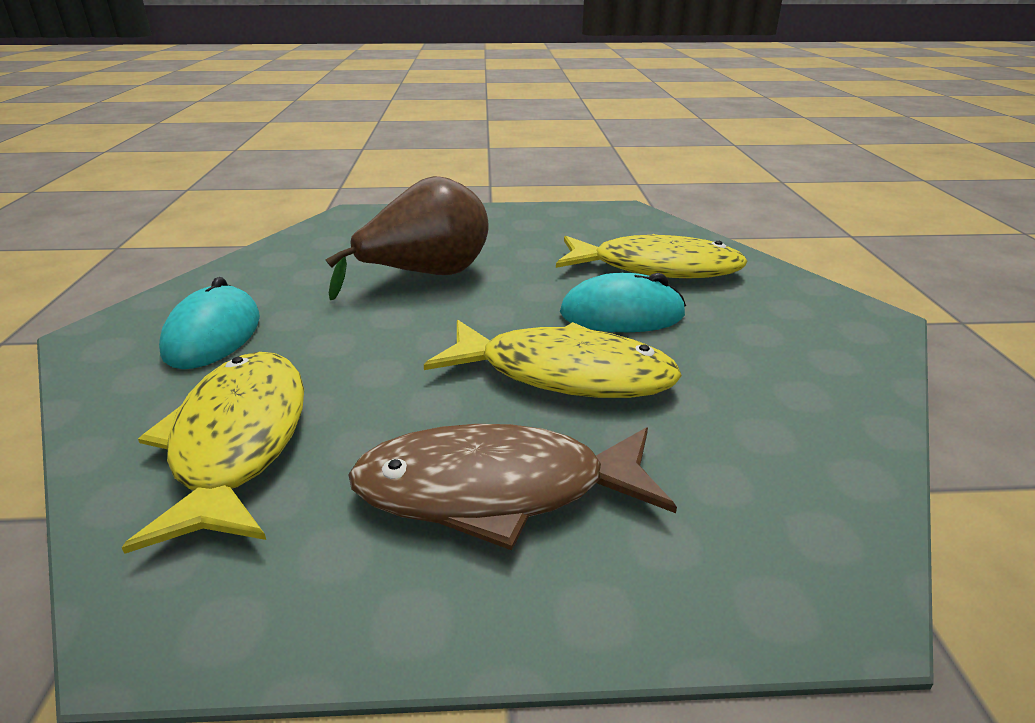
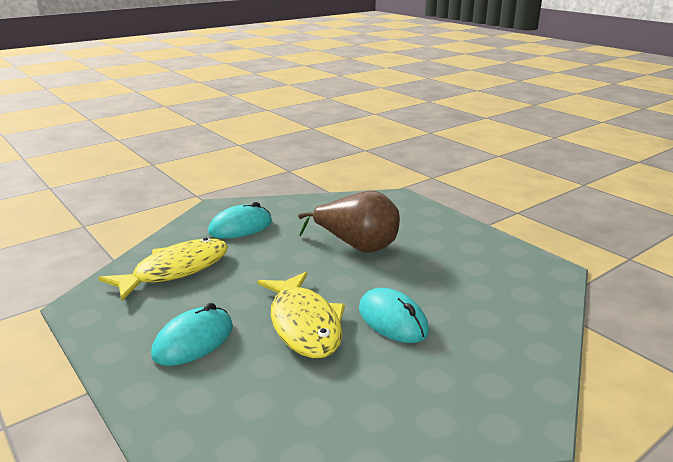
camera: 55 degrees right, 5 degrees down
(496, 490) = (193, 341): brown fish -> turquoise mouse
(656, 268) = (475, 312): yellow fish -> none

